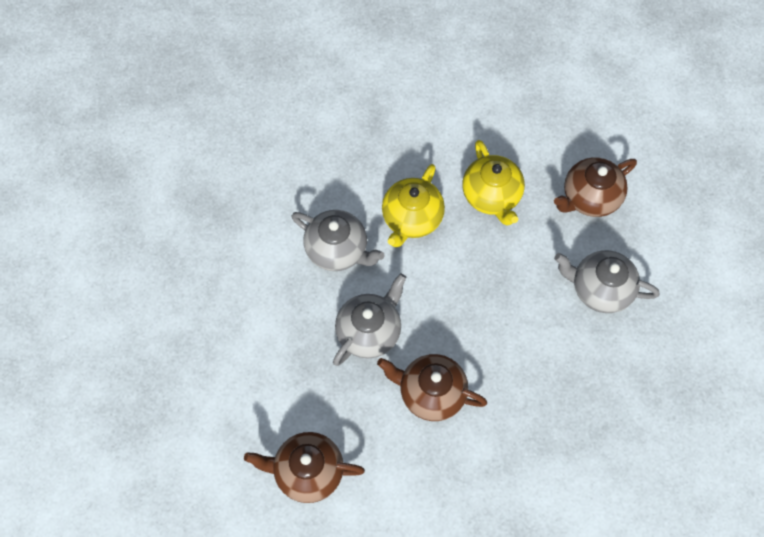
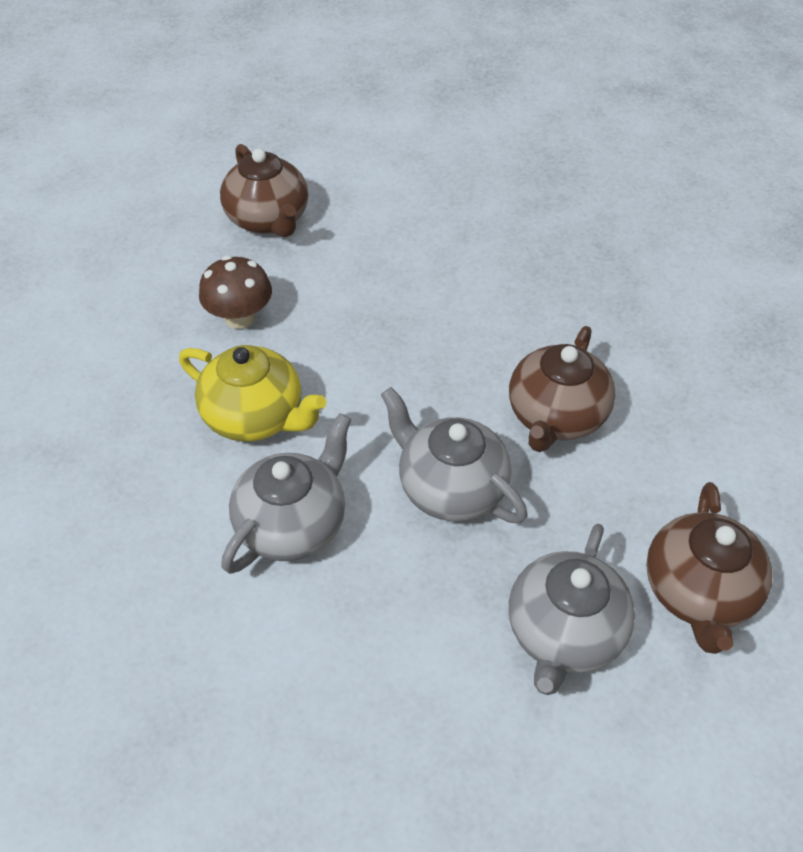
camera: 85 degrees left, 15 degrees down
(492, 196) = (240, 317): yellow teapot -> brown mushroom
(599, 289) = (407, 226): grey teapot -> grey teapot (564, 633)

